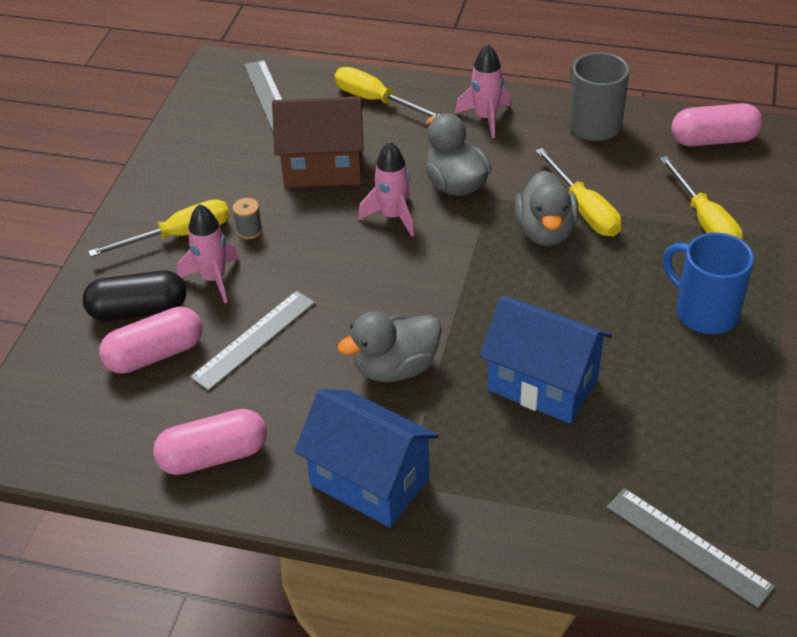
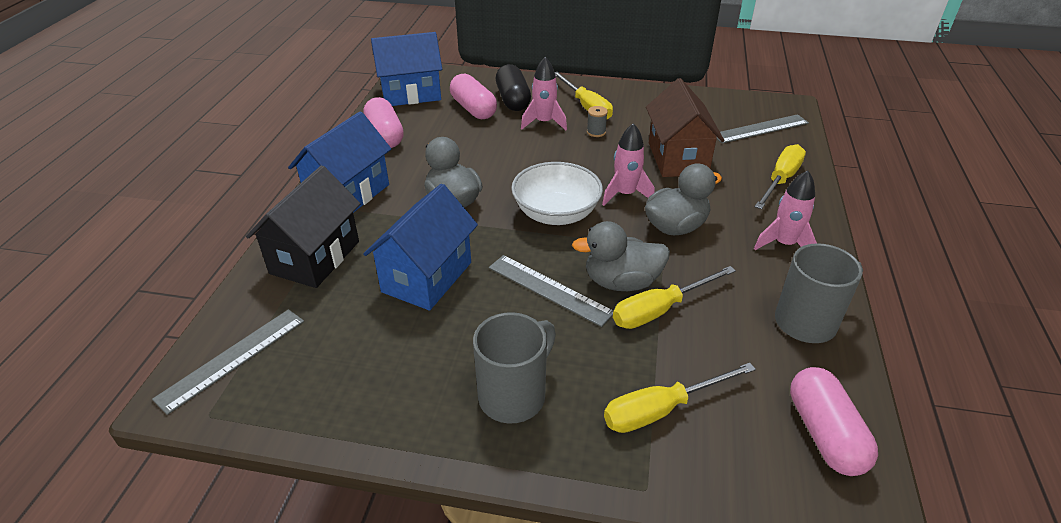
camera: 85 degrees right, 5 degrees down
(84, 435) = (411, 94): none -> blue house
(254, 339) = (485, 142): grey ruler -> grey ruler (549, 289)
(427, 275) = (556, 213): none -> white bowl
(508, 498) = (315, 257): none -> black house
(704, 312) = (514, 395): blue mug -> grey mug

